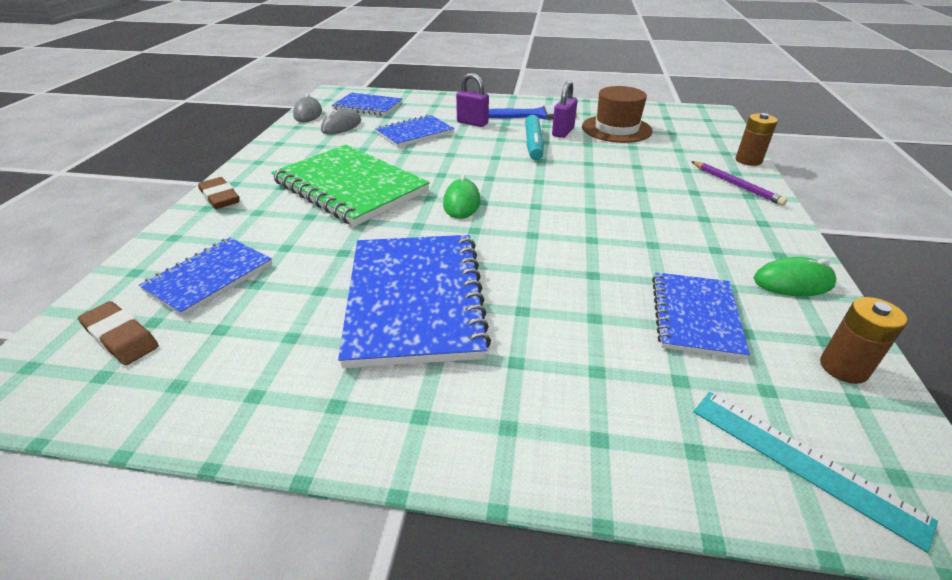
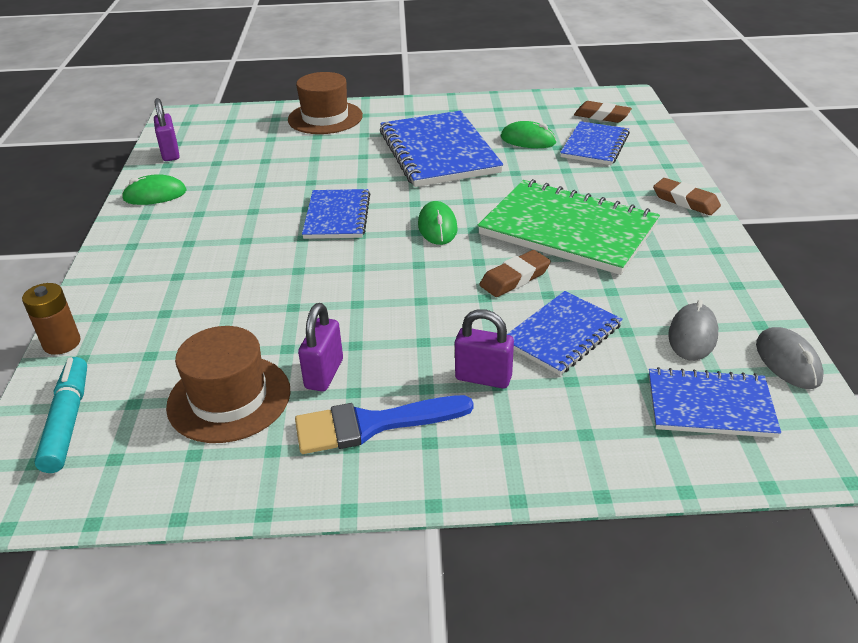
camera: 170 degrees right, 0 degrees up
(280, 302) = (528, 140): none -> green mouse
(421, 161) = (515, 278): none -> brown eraser
(533, 144) = (370, 334): turquoise marker -> turquoise marker (68, 421)
(588, 430) = (325, 118): none -> brown hat
(695, 316) = (245, 166): blue notebook -> blue notebook (337, 216)
(736, 185) = (118, 292): purple pencil -> none
(803, 462) = (226, 121): turquoise ruler -> none
(843, 368) = (170, 153): brown battery -> purple padlock

